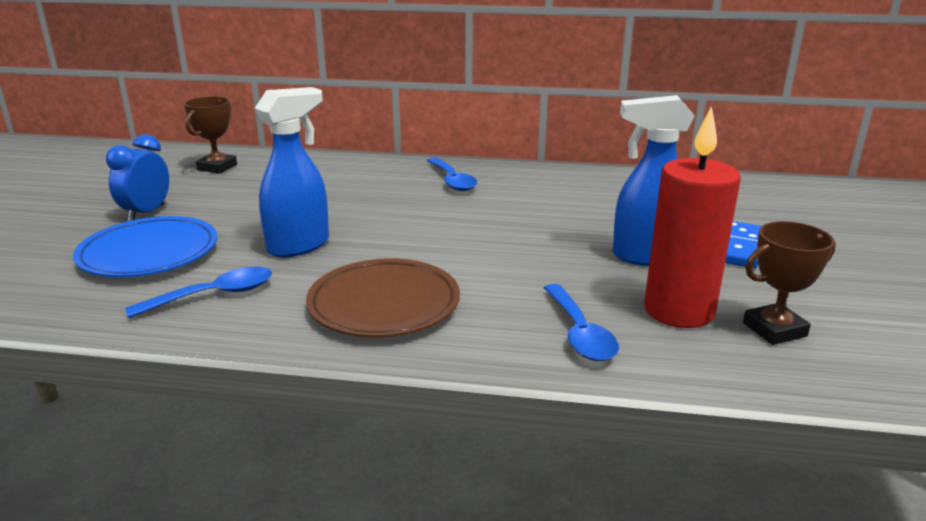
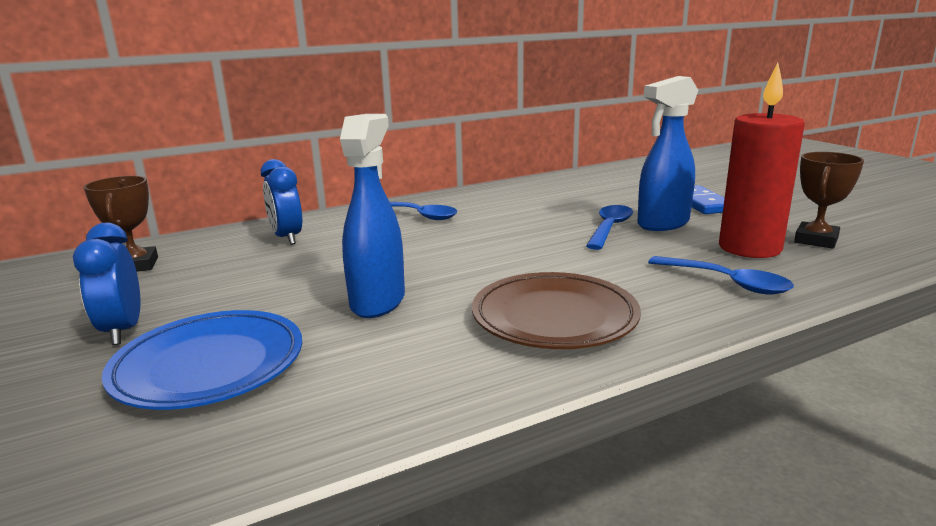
camera: 35 degrees left, 5 degrees down
(214, 295) = (374, 373): blue spoon -> blue spoon (609, 228)
(330, 173) = (287, 238): none -> blue clock

